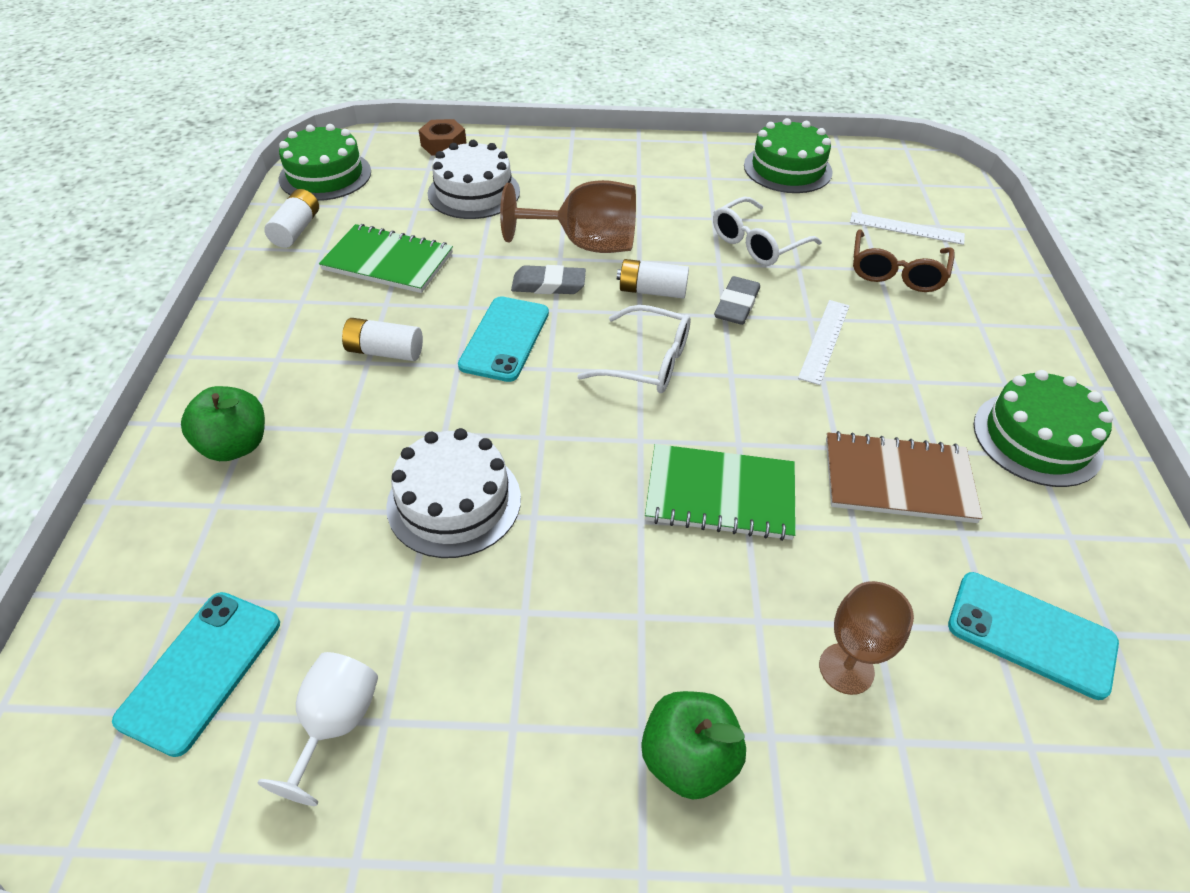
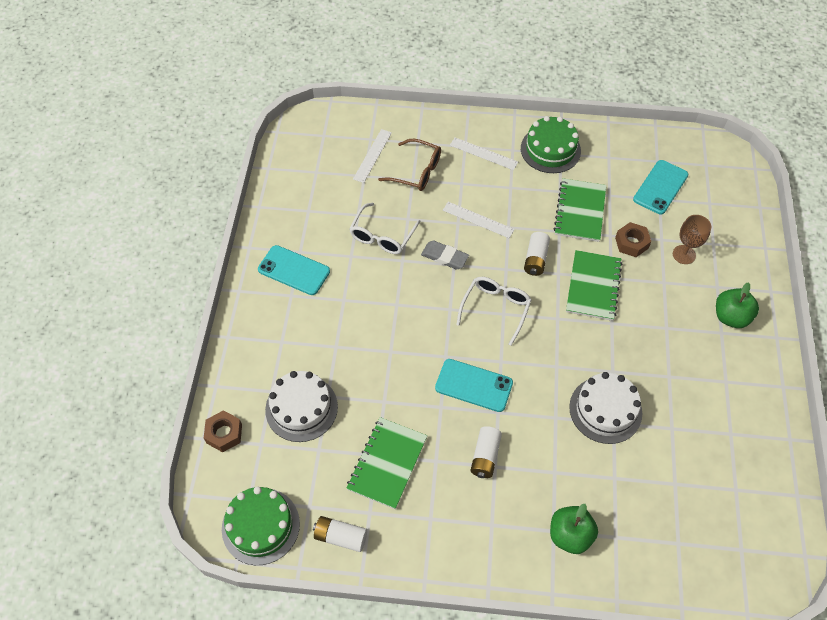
camera: 85 degrees left, 10 degrees up
(201, 670) = (716, 520): turquoise phone -> turquoise phone (294, 270)
(335, 724) = (735, 454): white goblet -> none
(548, 285) = (420, 359): grey eraser -> none
(585, 244) = (375, 335): brown goblet -> none
(652, 291) = (429, 300): white battery -> white battery (535, 259)
(757, 243) = (382, 236): white glasses -> white glasses turned 60 degrees clockwise
(787, 169) = (294, 203): green cake -> none
(846, 565) = (631, 243): none -> brown nut
(898, 480) = (580, 211): brown notebook -> green notebook
(975, 346) = (483, 153): none -> white ruler

